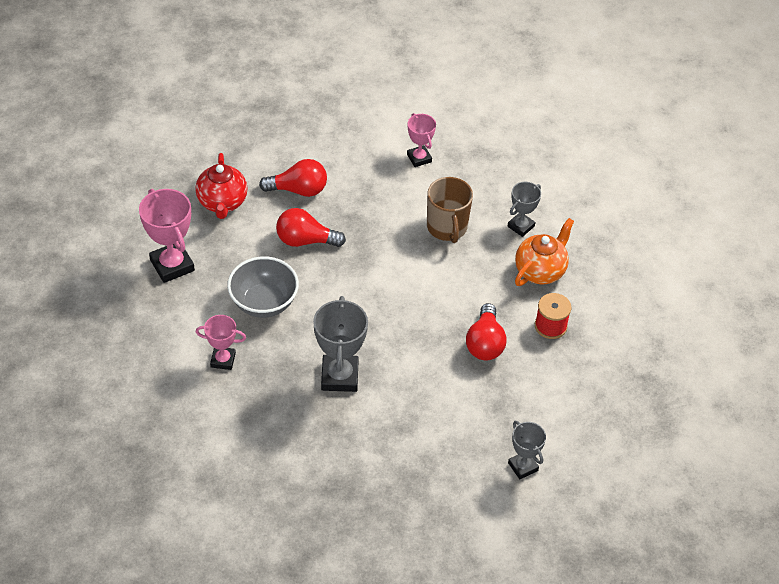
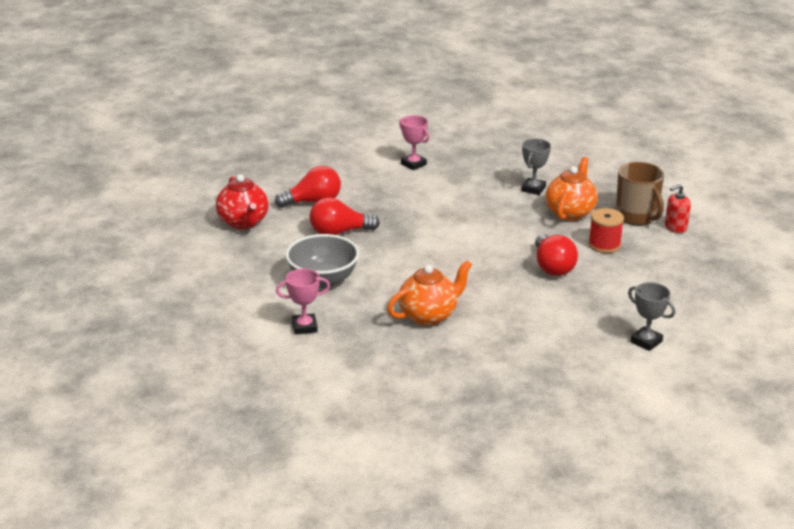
camera: 15 degrees left, 20 degrees down
(172, 265) = (216, 272): pink trophy -> none
(339, 376) = (429, 315): grey trophy -> orange teapot
(447, 227) = (467, 201): brown mug -> brown mug (637, 217)
(634, 320) = (675, 227): none -> red soap dispenser

